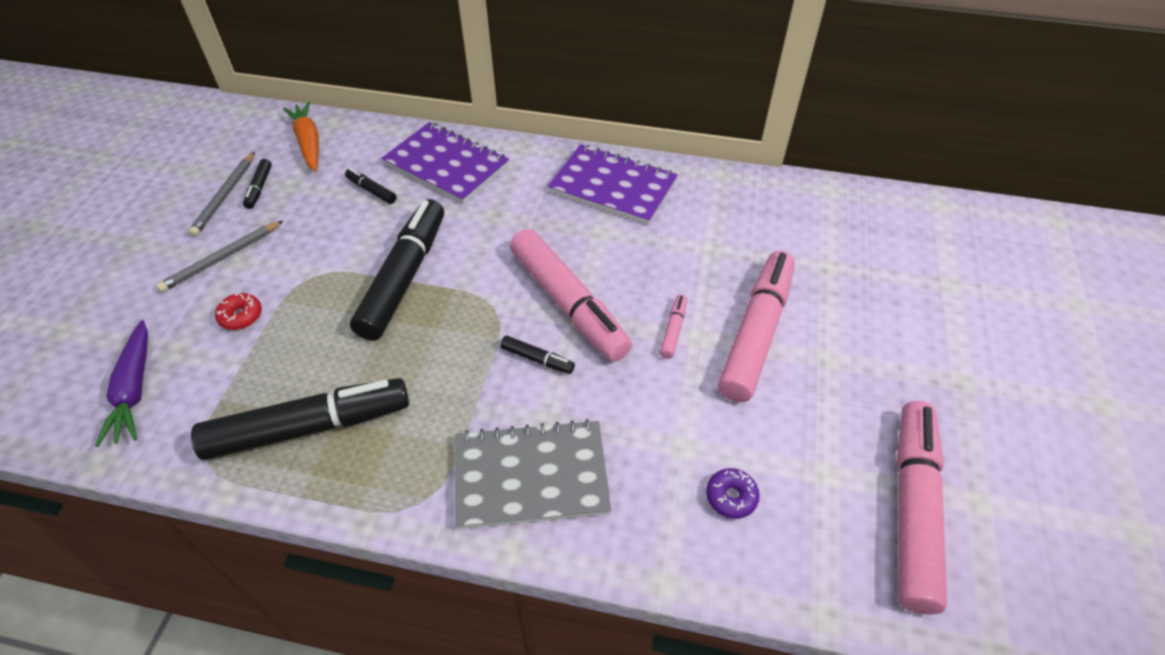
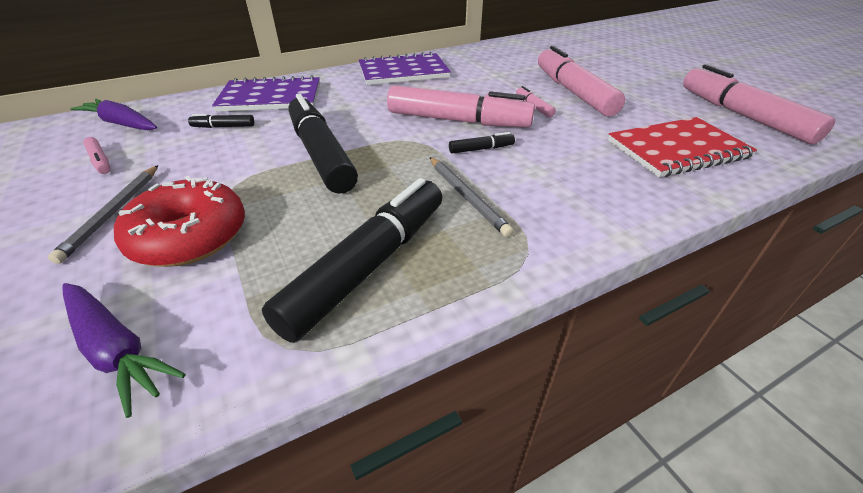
camera: 40 degrees left, 10 degrees down
(225, 196) = (63, 178): grey pencil -> grey pencil (466, 197)
(241, 316) = (190, 236): red donut -> red donut, size x2.23
(259, 188) = (100, 161): black marker -> pink marker
(308, 143) = (122, 124): orange carrot -> purple carrot
(530, 476) = (571, 198): grey notebook -> none
(731, 497) = (677, 149): purple donut -> red notebook

